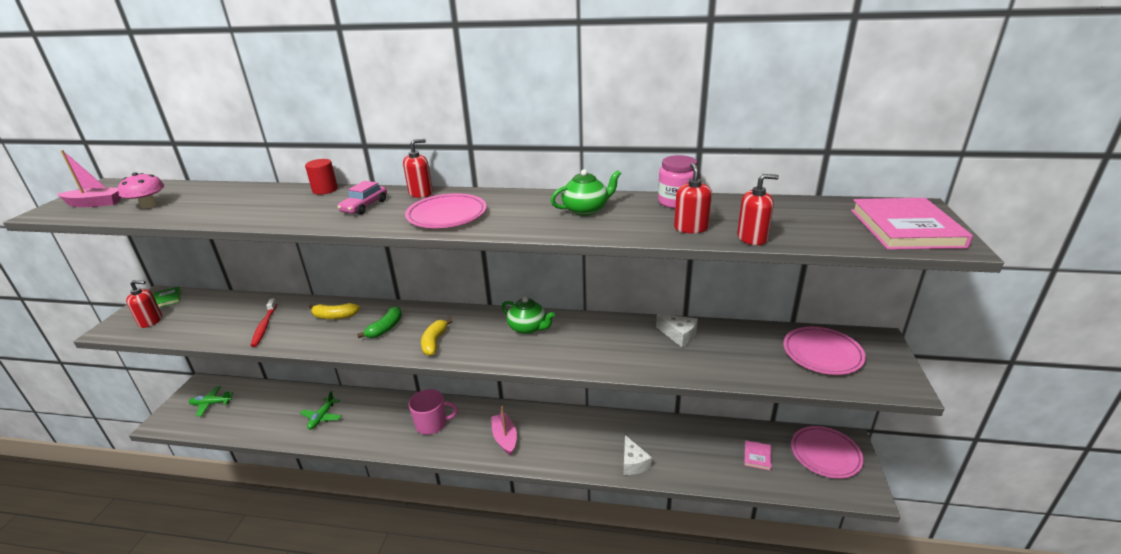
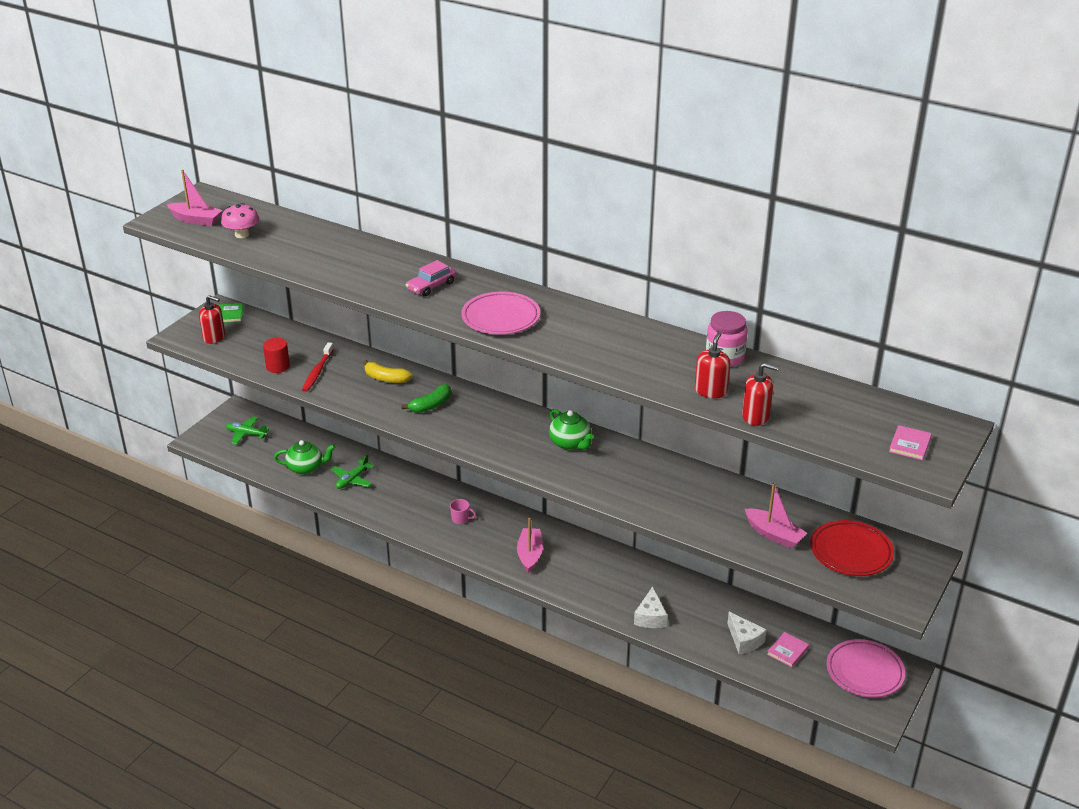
camera: 20 degrees right, 5 degrees up
(325, 190) = (401, 253): red cylinder -> red cylinder (278, 366)
(421, 193) = (489, 282): red soap dispenser -> none
(432, 424) = (461, 519): pink mug -> pink mug, size x0.51
(434, 342) = (472, 433): yellow banana -> none
(586, 210) = (631, 344): green teapot -> green teapot (306, 468)
(679, 335) = (718, 493): white cheese -> white cheese (744, 640)
(750, 357) = (774, 535): none -> pink boat
(822, 354) = (851, 552): pink plate -> red plate
(905, 228) = (910, 445): pink book -> pink book, size x0.46

